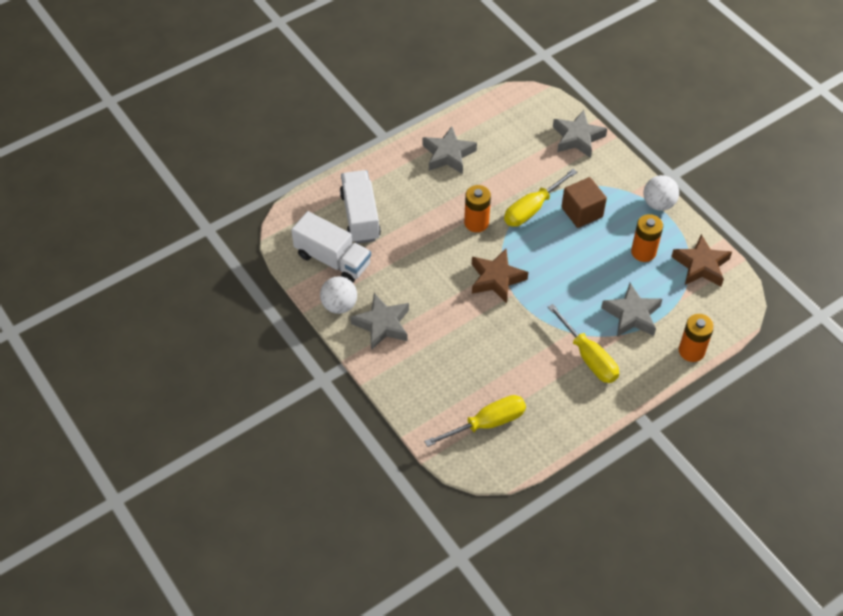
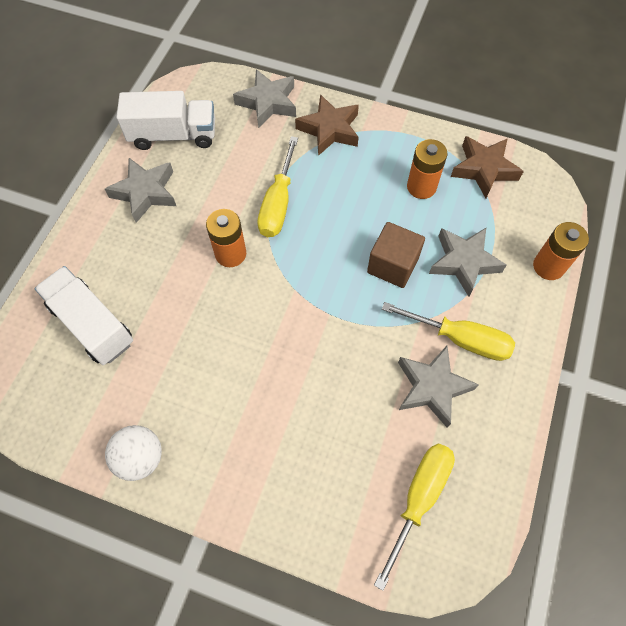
camera: 35 degrees left, 10 degrees up
(333, 259) = (93, 401): white truck -> white truck (173, 135)
(382, 324) = (210, 449): grey star -> grey star (432, 387)
(496, 279) = (299, 307): brown star -> brown star (329, 129)
(582, 212) = (330, 179): brown cube -> brown cube (392, 265)
(658, 204) = (396, 128): white ball -> none

